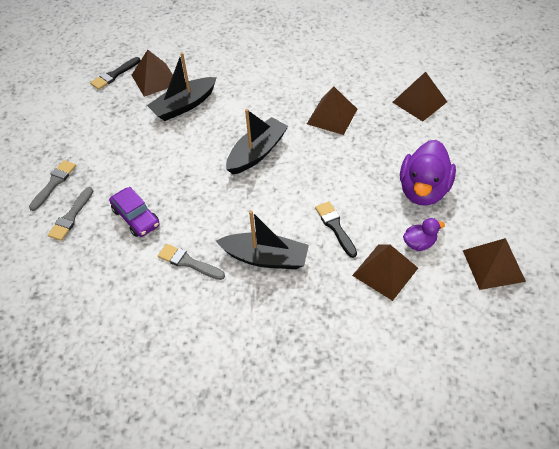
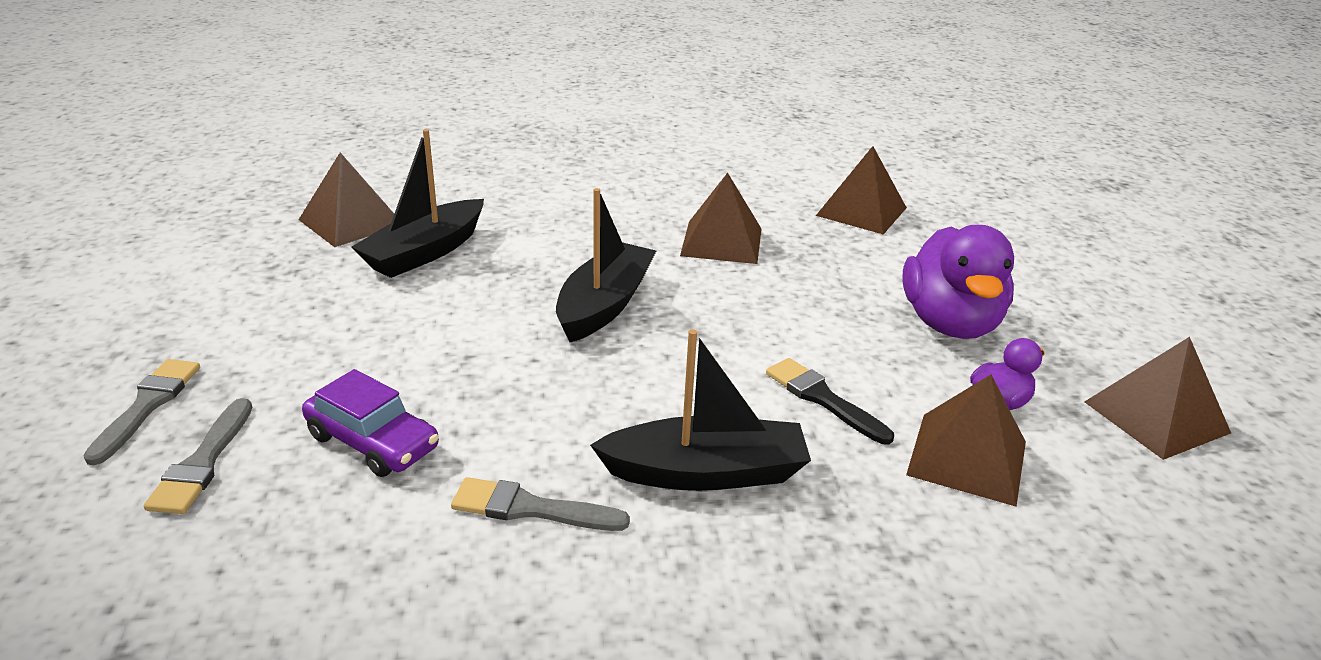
camera: 20 degrees left, 20 degrees down
(114, 75) = (261, 222): black brush -> none

